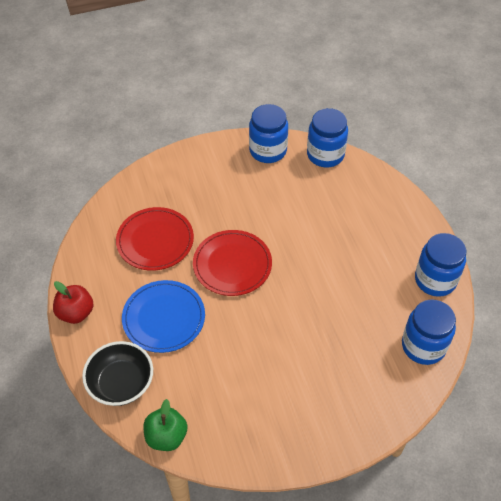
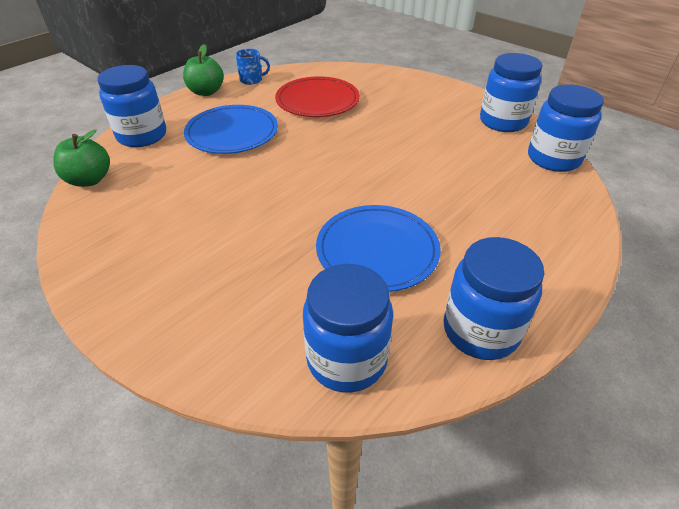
camera: 60 degrees right, 10 degrees down
(76, 313) = (206, 92): red apple -> green apple
(79, 271) = (251, 80): none -> blue mug
(121, 383) = (142, 136): black bowl -> blue jar
(232, 265) = (331, 149): red plate -> none
(354, 292) = (377, 250): none -> blue plate

